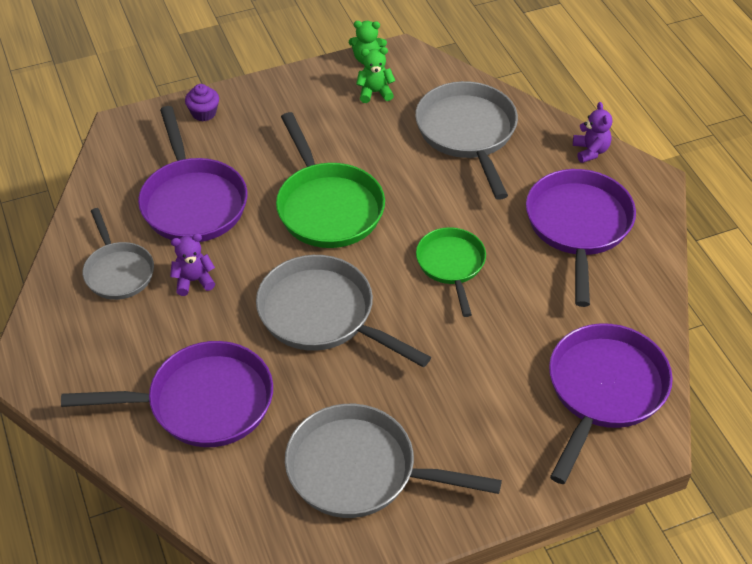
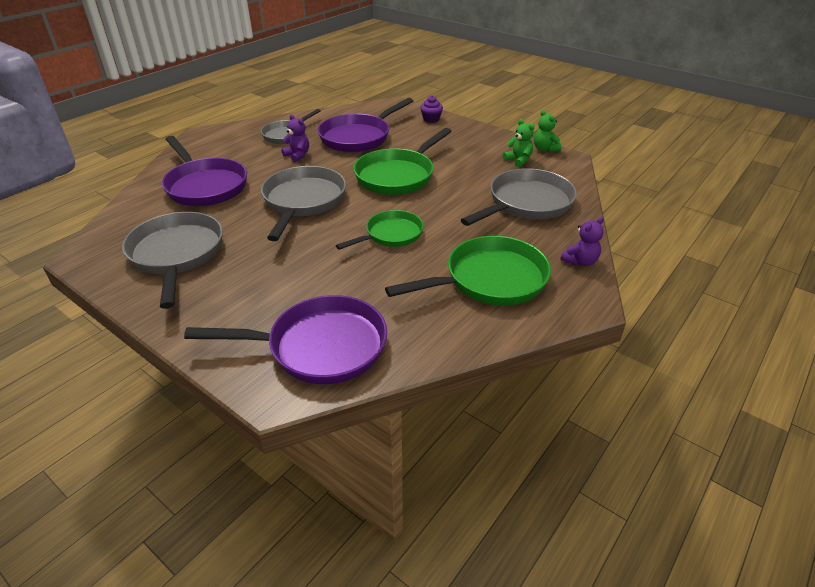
camera: 60 degrees right, 10 degrees down
(578, 226) = (490, 280): purple pan -> green pan

